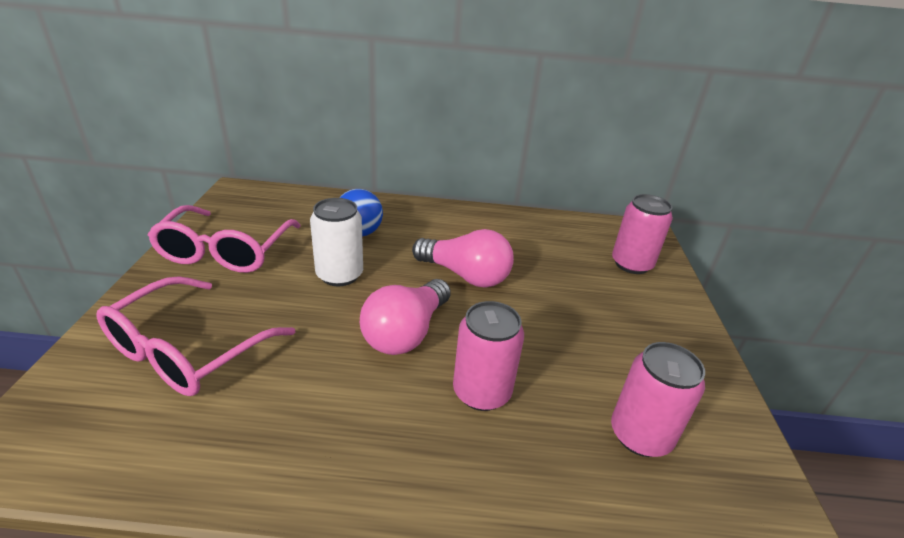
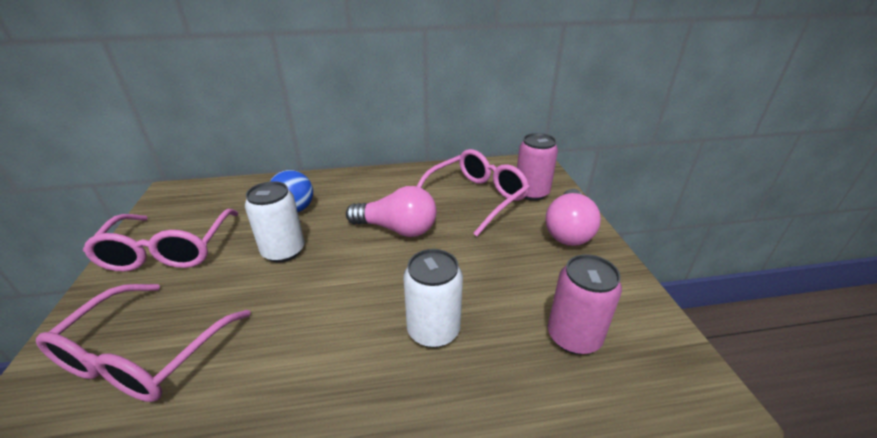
camera: 10 degrees left, 0 degrees up
(406, 333) = (355, 291): pink light bulb -> pink light bulb (568, 230)
(481, 392) = (433, 330): pink can -> white can
(564, 257) = (476, 198): none -> pink glasses

